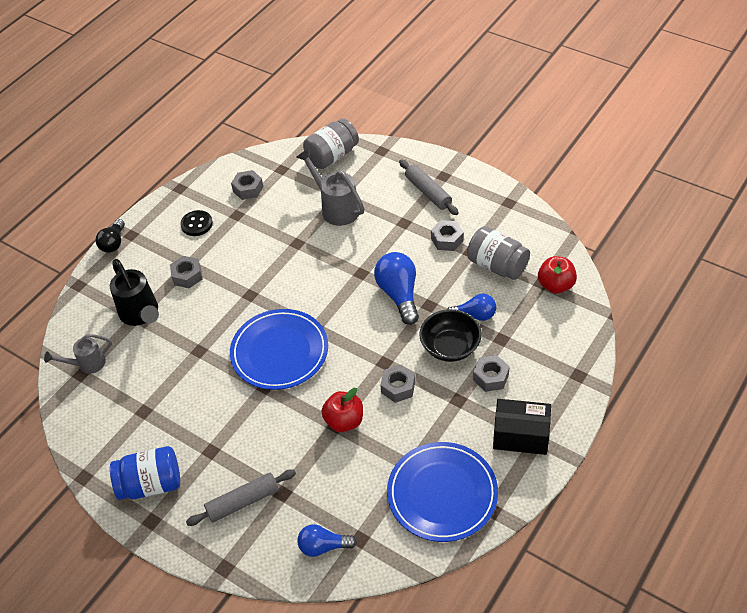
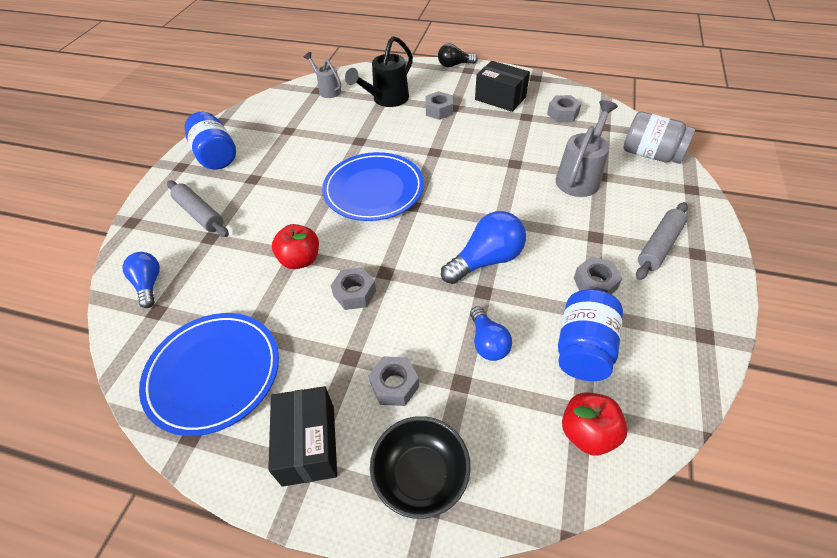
camera: 70 degrees right, 0 degrees up
(197, 224) = (500, 98): black button -> black box
(450, 347) = (428, 329): black bowl -> black bowl (421, 475)
(497, 265) = (583, 348): grey jar -> blue jar

